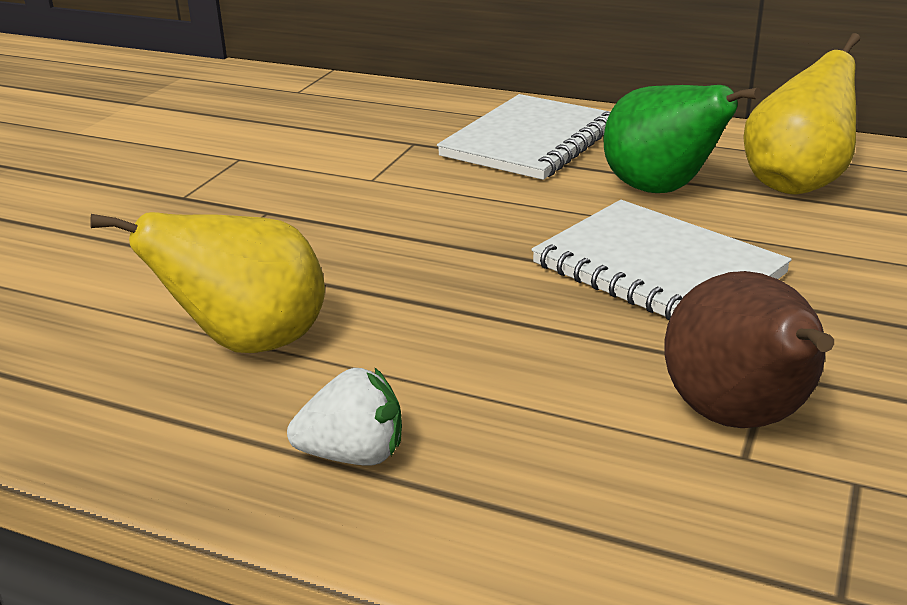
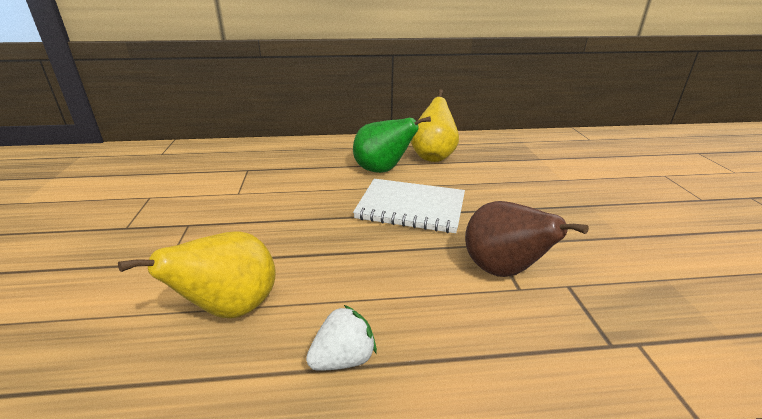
camera: 30 degrees left, 0 degrees up
(530, 141) = (306, 158): white notebook -> none

